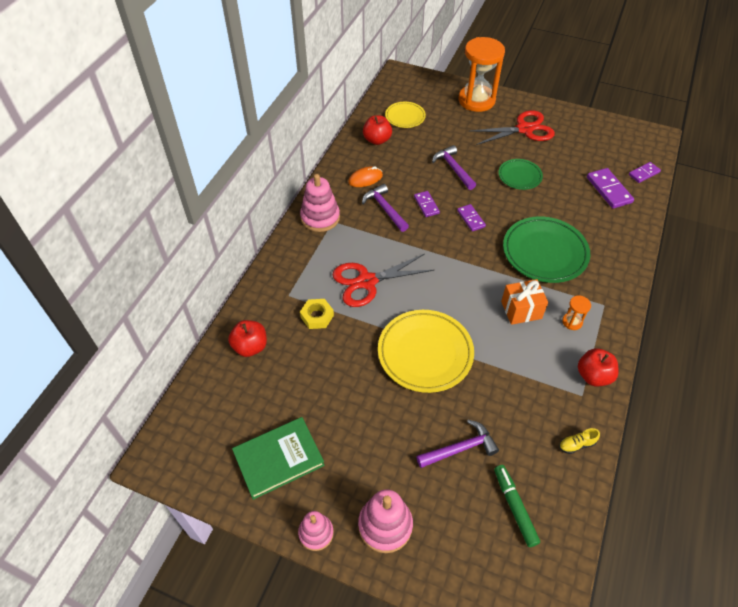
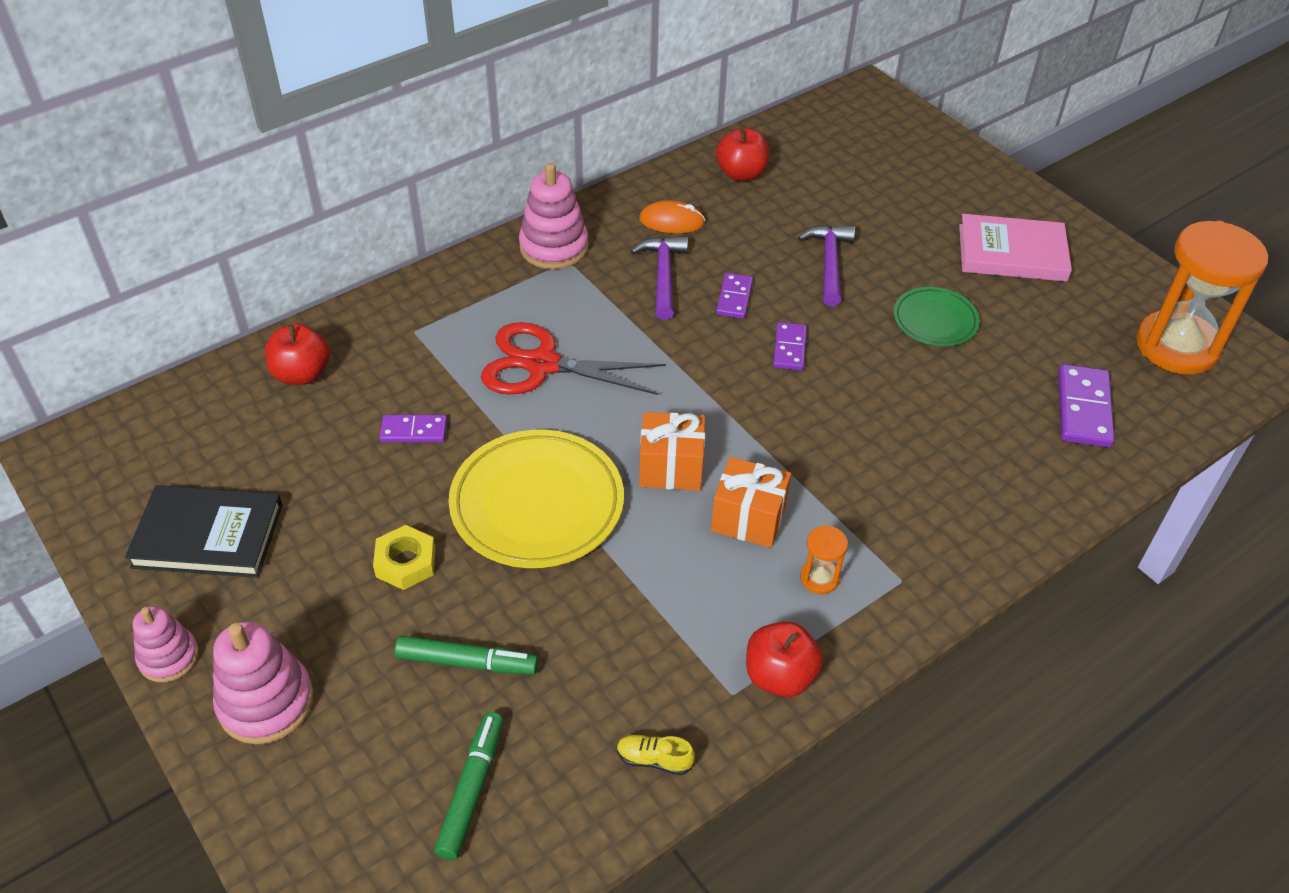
camera: 30 degrees right, 5 degrees down
(278, 459) = (208, 536): green book -> black book
(317, 316) = (427, 378): yellow nut -> yellow nut (405, 562)
(405, 117) = (818, 157): yellow plate -> none
(460, 448) = (467, 662): purple hammer -> green marker
(469, 303) = (671, 468): none -> orange gift
(476, 100) = (965, 177): orange hourglass -> orange hourglass (1176, 346)
(524, 129) = (1012, 253): red scissors -> pink book
(544, 252) = (870, 453): green plate -> none
(644, 173) = (1179, 412): purple domino -> purple domino (414, 431)

